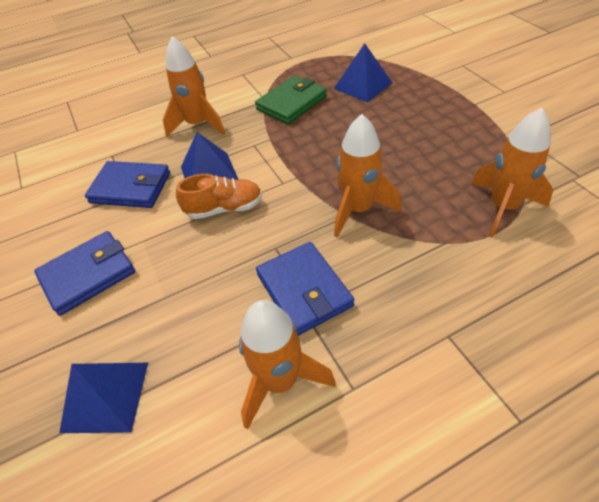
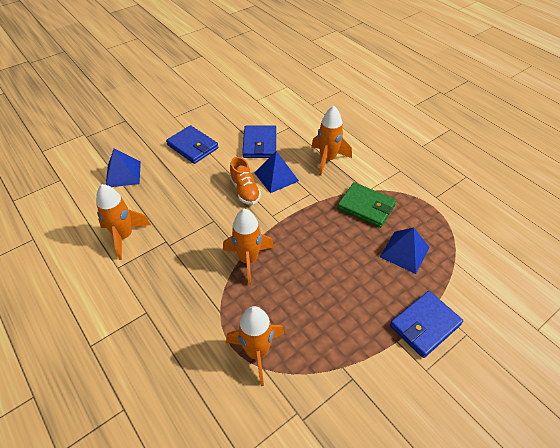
camera: 75 degrees right, 0 degrees up
(304, 290) = (180, 239): blue wallet -> blue wallet (424, 325)

